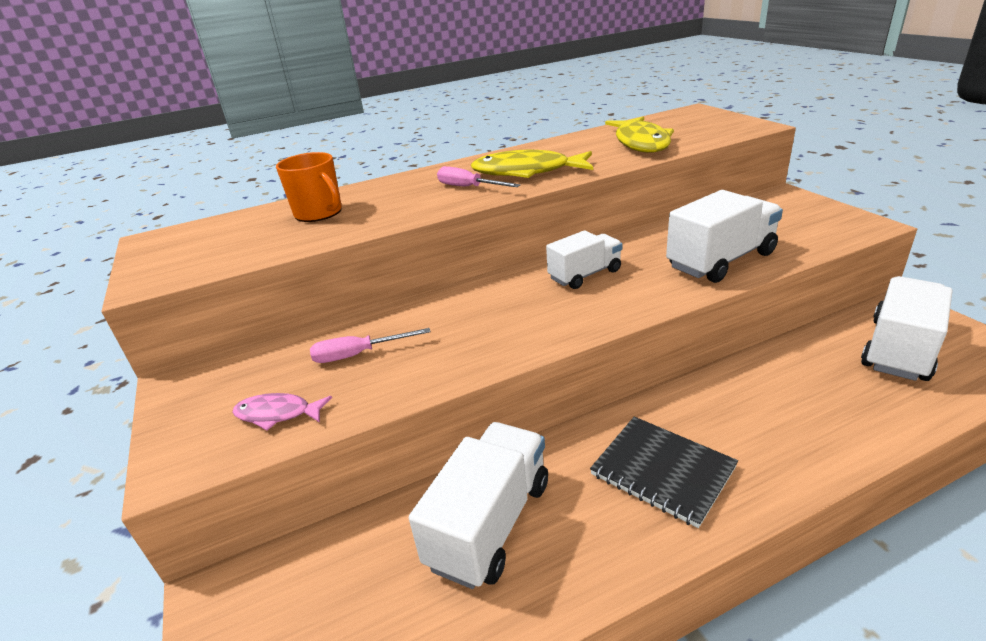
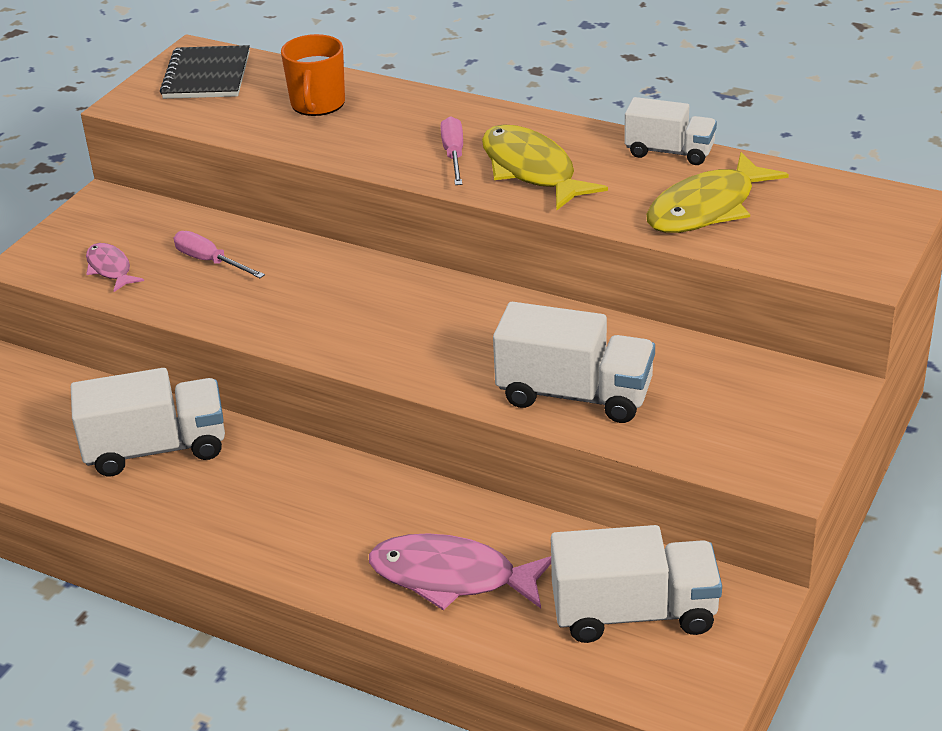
camera: 50 degrees right, 5 degrees up
(585, 275) = (458, 319): white truck -> white truck (669, 152)
(662, 471) = (288, 513): black notebook -> black notebook (207, 76)
(812, 413) = (451, 577): none -> pink fish

